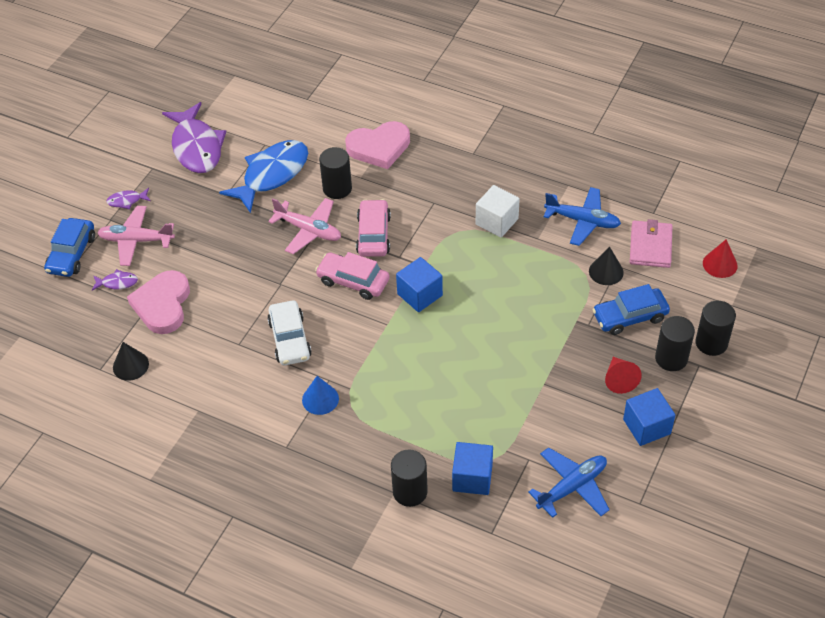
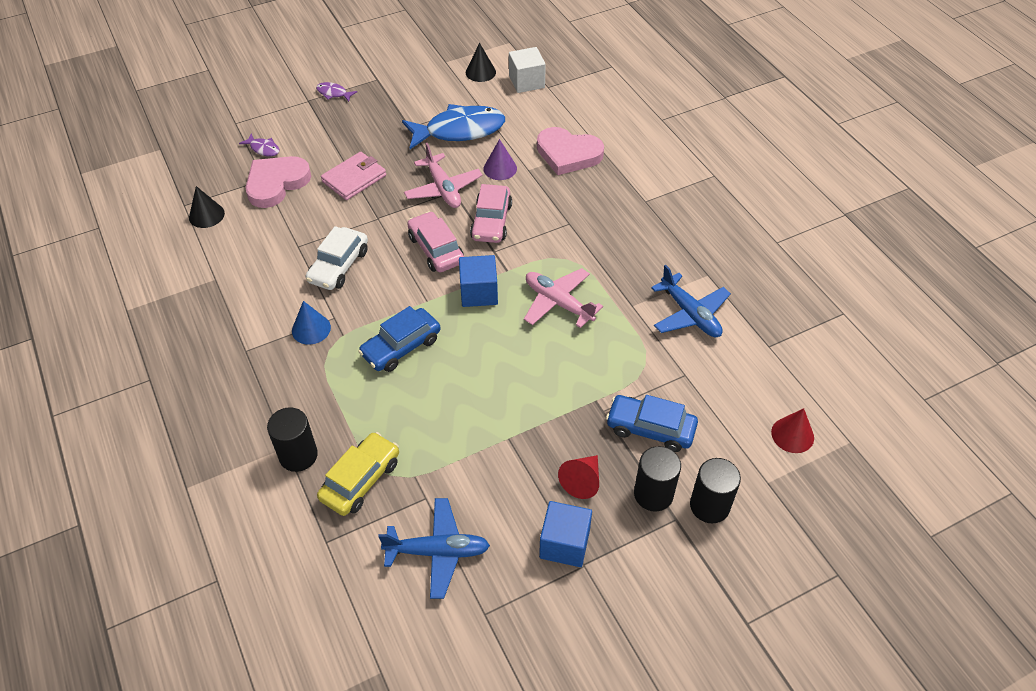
camera: 35 degrees right, 0 degrees up
(72, 254) = (256, 110): blue car -> blue car (401, 347)
(136, 240) = (309, 125): pink plane -> pink plane (558, 303)
(196, 147) = (425, 80): purple fish -> none
(337, 188) = (500, 168): black cylinder -> purple cone
(373, 235) = (491, 221): pink car -> pink car turned 150 degrees clockwise
(472, 478) = (361, 480): blue cube -> yellow car
(497, 221) = (608, 270): white cube -> white cube (526, 82)
(606, 271) = (668, 373): black cone -> black cone (480, 72)
(650, 246) = (735, 375): pink wallet -> pink wallet (354, 178)

